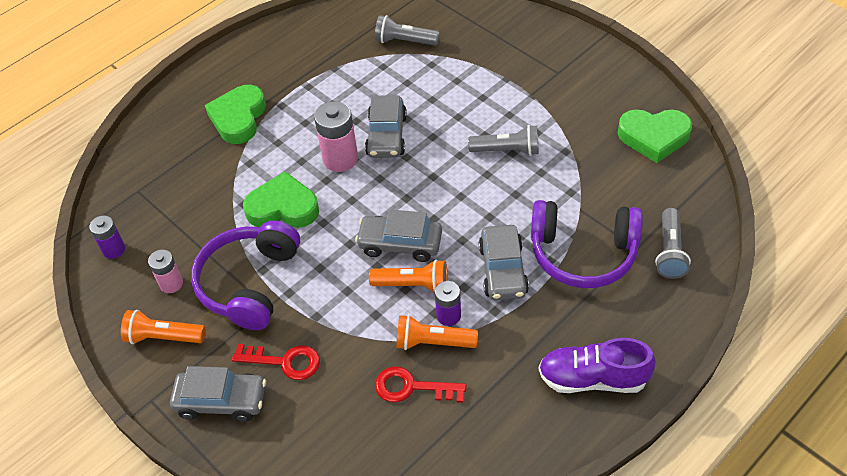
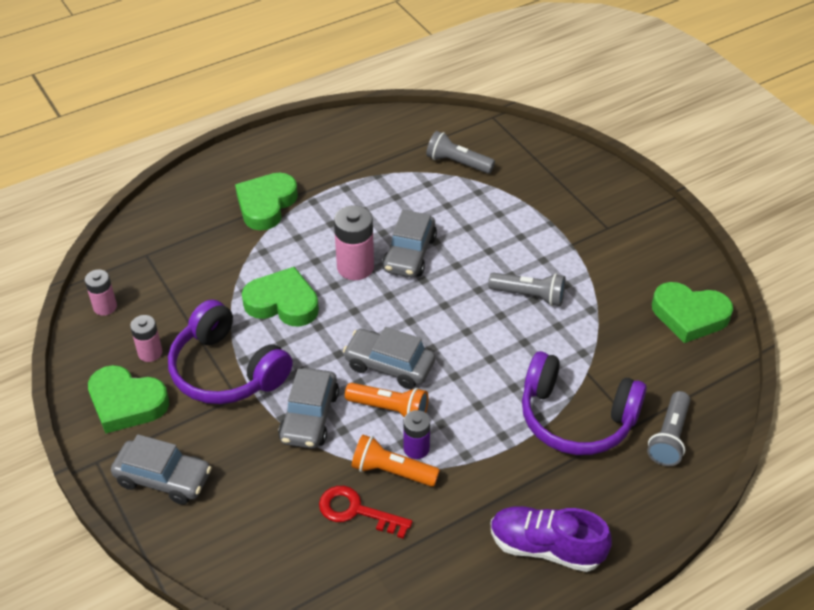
camera: 10 degrees right, 5 degrees down
(114, 249) = (105, 307): purple battery -> pink battery
(163, 337) = (126, 403): orange flashlight -> green heart
(250, 283) = (227, 370): purple headphones -> purple headphones turned 75 degrees counterclockwise
(284, 361) = (237, 455): red key -> none
(503, 270) = (487, 416): grey car -> grey car (309, 417)

